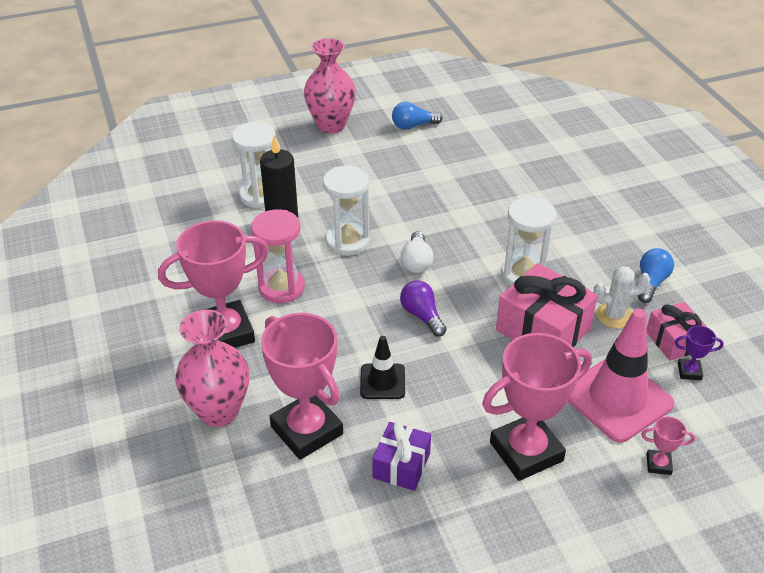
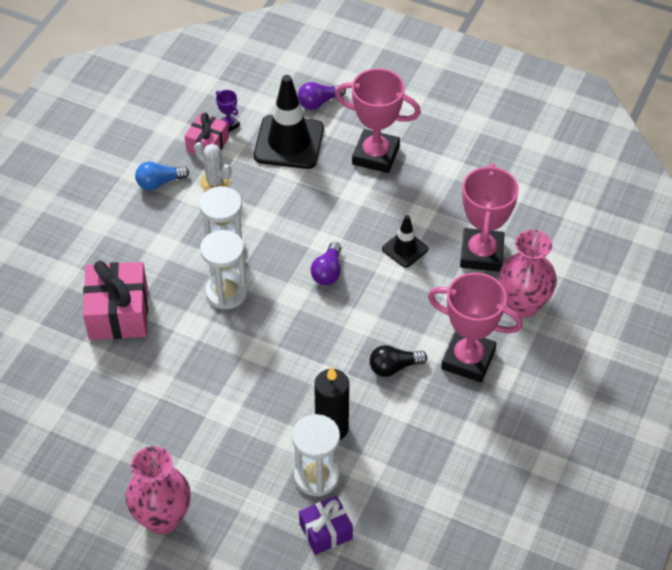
camera: 135 degrees left, 10 degrees up
(281, 287) = (394, 367): pink hourglass -> black light bulb
(347, 241) = (303, 371): white hourglass -> white hourglass (226, 293)
(401, 465) = (450, 197): purple gift -> purple gift (326, 531)
(413, 126) = (99, 454): blue light bulb -> none
(416, 262) = (278, 314): white light bulb -> none
(543, 329) = (269, 206): pink gift -> pink gift (118, 313)
(617, 398) = (289, 142): pink traffic cone -> black traffic cone
(658, 464) = (319, 102): pink trophy -> purple light bulb

